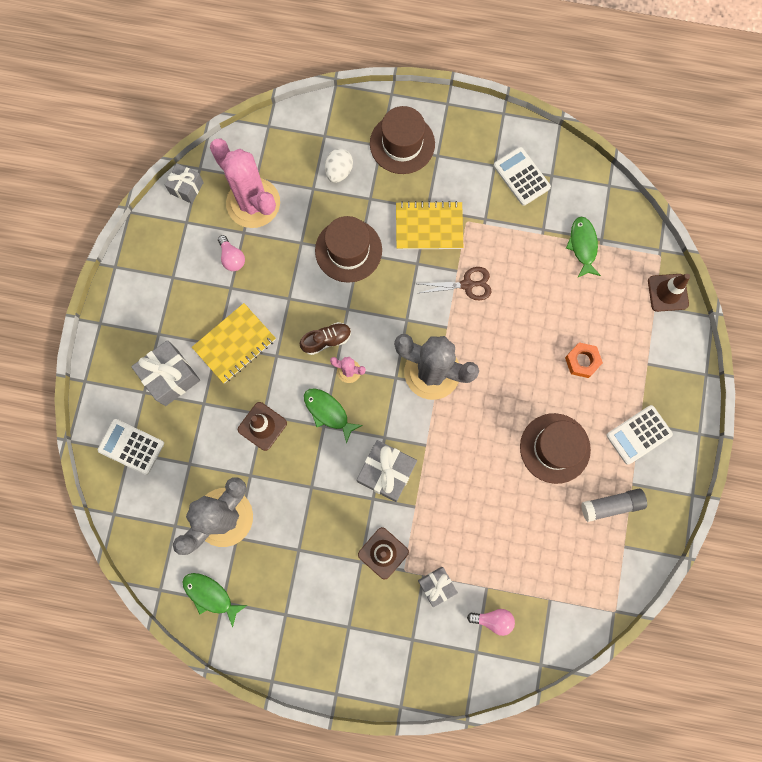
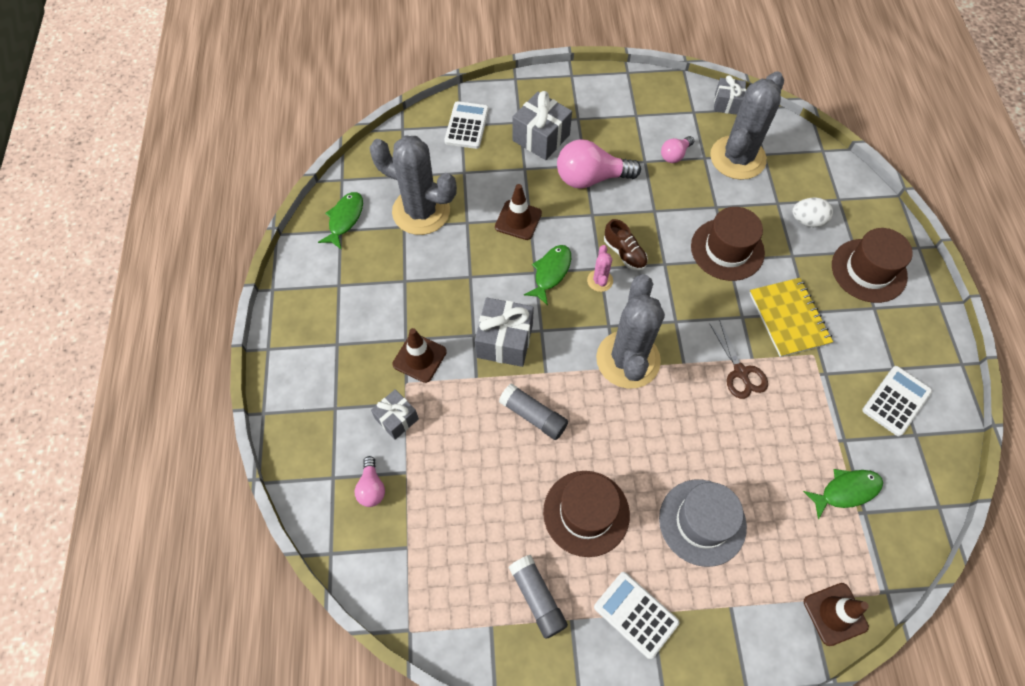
camera: 75 degrees right, 15 degrees down
(234, 344) = (591, 178): yellow notebook -> pink light bulb
(253, 203) = (737, 158): pink cactus -> grey cactus
(463, 467) = (533, 416): none -> grey glue stick
(582, 361) = (702, 522): orange nut -> grey hat

